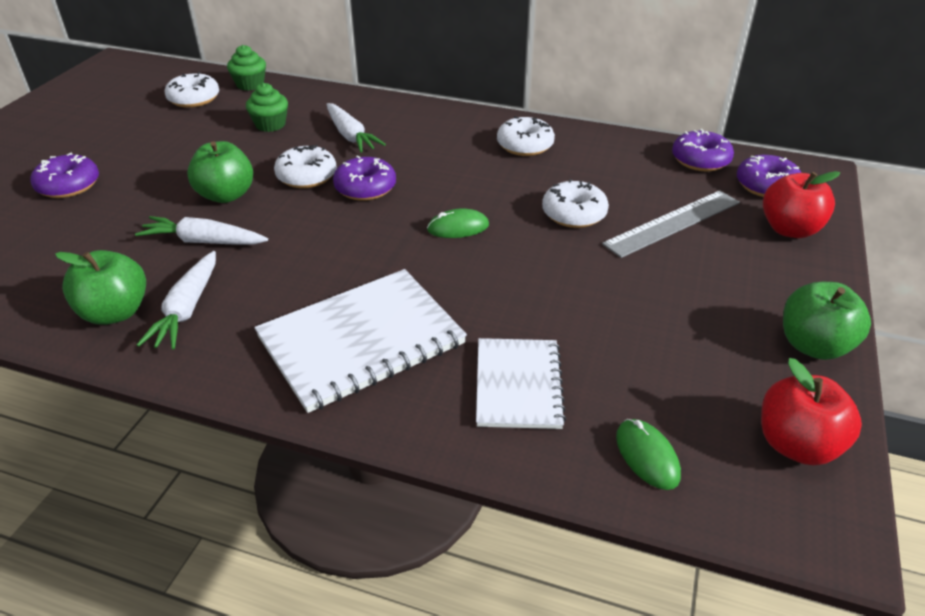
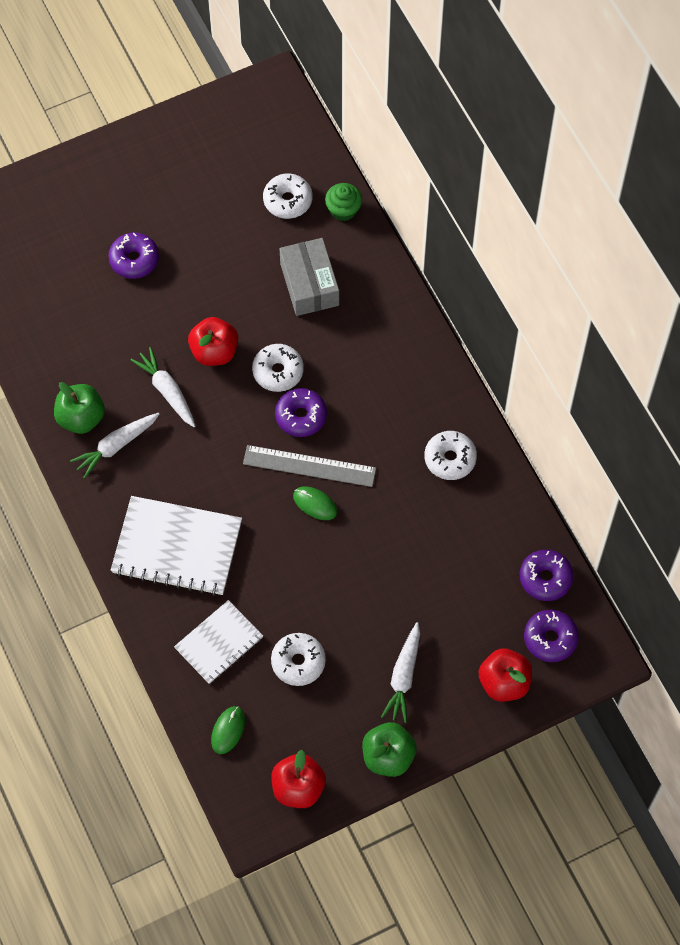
camera: 45 degrees right, 25 degrees up
(226, 195) = (214, 351): green apple -> red apple
(270, 125) = (309, 284): green cupcake -> grey box
(350, 136) = (348, 345): white carrot -> white carrot (403, 677)
(574, 214) = (395, 553): white donut -> white donut (298, 662)
(673, 223) = (443, 614): grey ruler -> grey ruler (309, 466)

